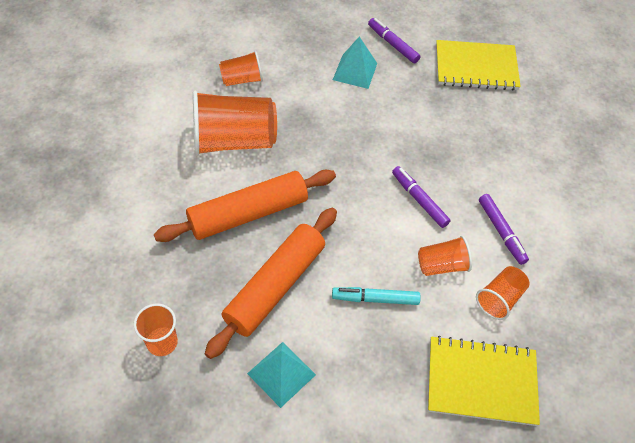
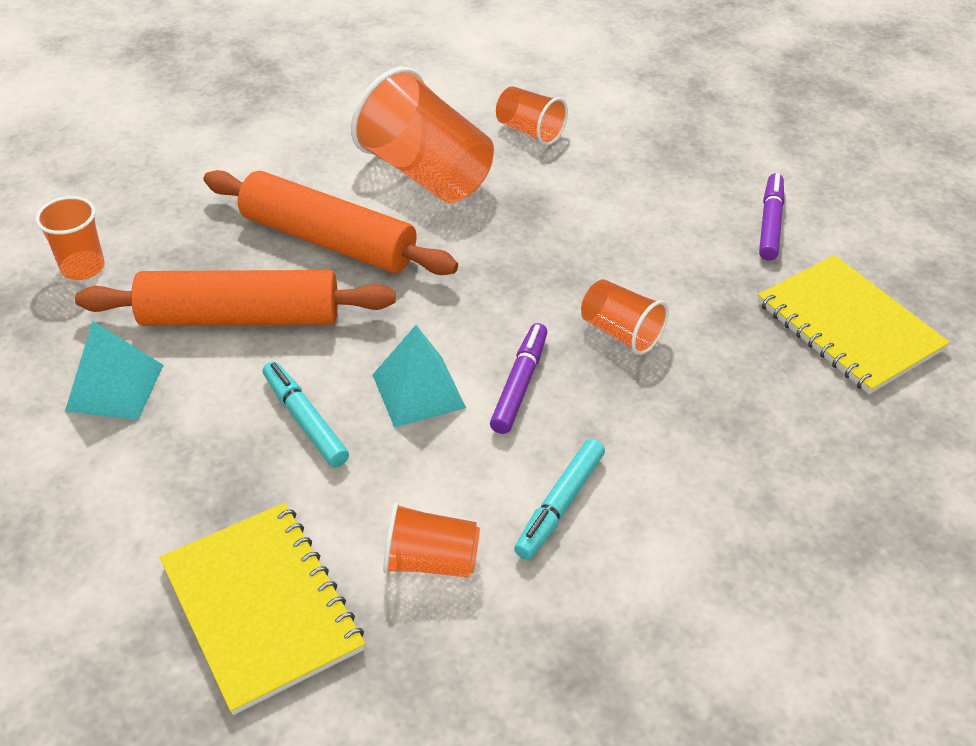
camera: 55 degrees right, 10 degrees down
(355, 71) = (671, 213): turquoise pyramid -> turquoise pyramid (418, 391)
(441, 265) = (428, 463): orange cup -> orange cup (620, 332)
(501, 232) = (559, 505): purple marker -> turquoise marker

